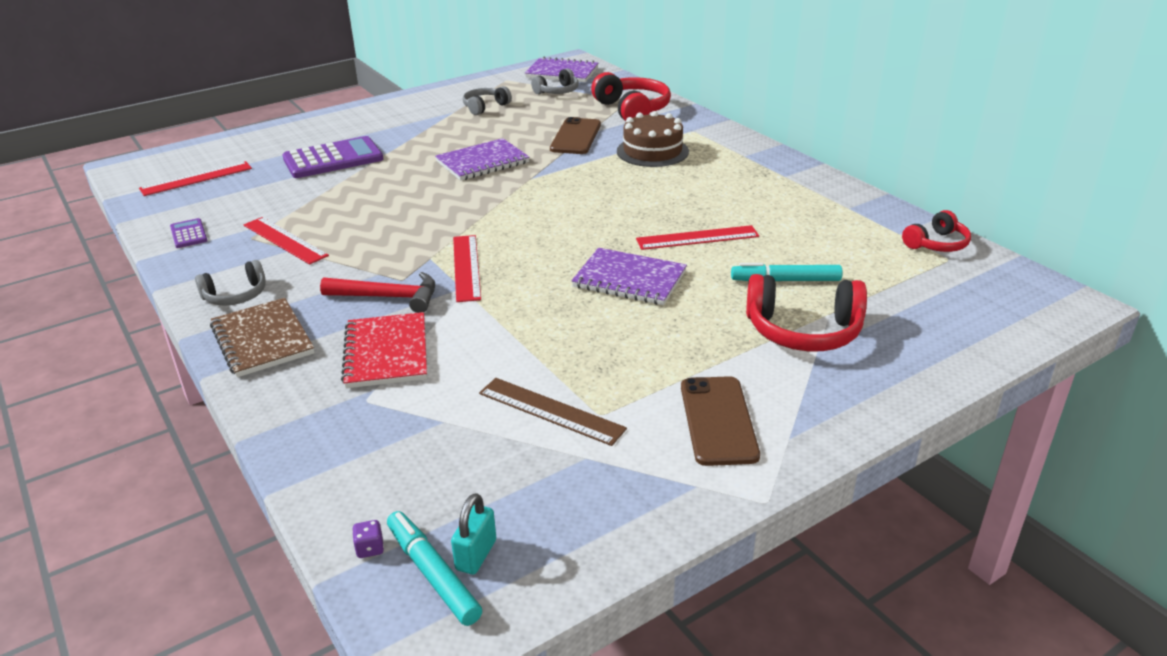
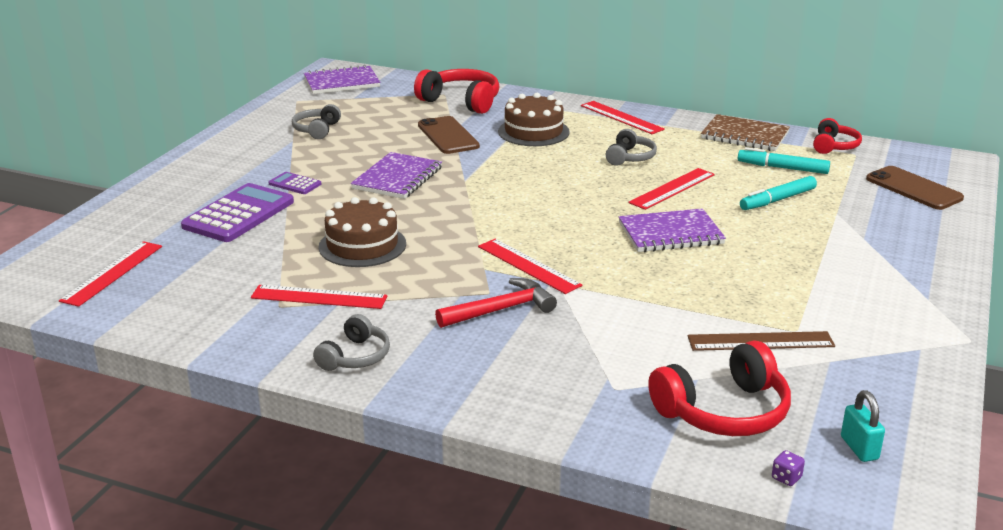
camera: 35 degrees left, 5 degrees down
(188, 234) = (203, 324): purple calculator -> purple calculator (295, 184)
(262, 340) = (447, 380): brown notebook -> brown notebook (744, 135)
(374, 209) = (362, 245): none -> brown cake
(386, 353) = (572, 350): red notebook -> none
(433, 574) = (851, 472): turquoise marker -> turquoise marker (782, 168)
(557, 91) = (365, 100): grey headphones -> grey headphones (630, 157)
(718, 420) = (873, 305): brown phone -> brown phone (913, 188)
(753, 158) = (621, 117): none -> red ruler
(803, 331) = (838, 229): red headphones -> red headphones (724, 411)

